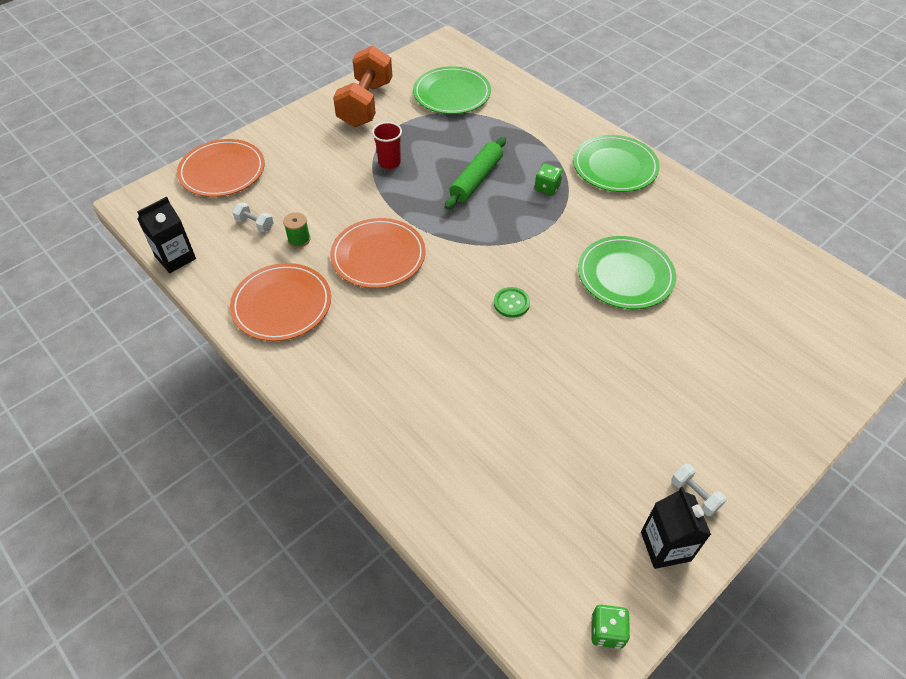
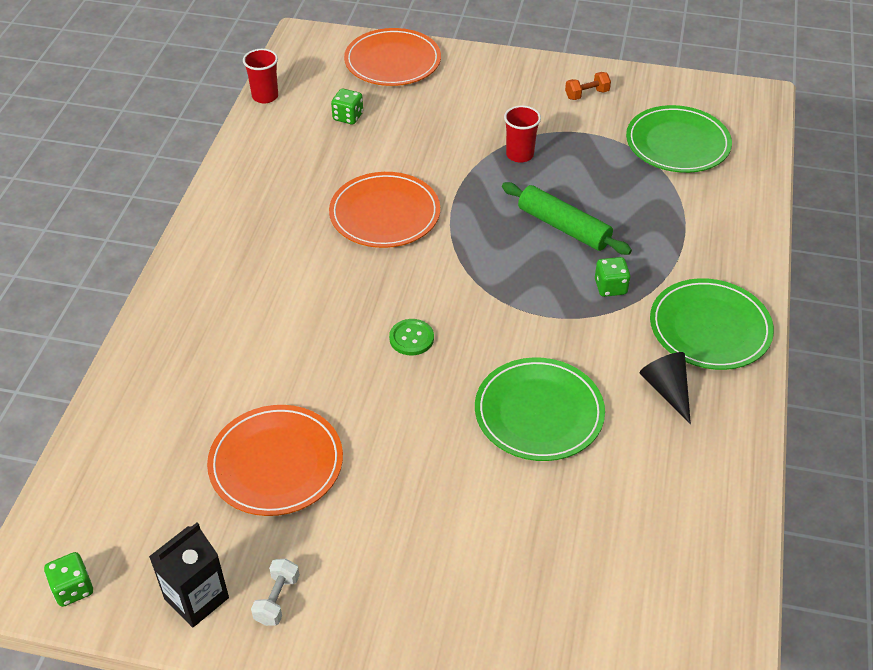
camera: 55 degrees right, 5 degrees down
(175, 258) = (265, 96): black carton -> red cup
(254, 224) = (348, 117): white dumbbell -> green dice
(282, 305) = (269, 186): orange plate -> orange plate (276, 463)
(299, 239) = (356, 153): green spool -> none
(366, 104) = (587, 94): orange dumbbell -> orange dumbbell, size x0.40
(476, 179) = (563, 227): green rolling pin -> green rolling pin turned 45 degrees clockwise
(649, 210) = (667, 390): none -> black cone

